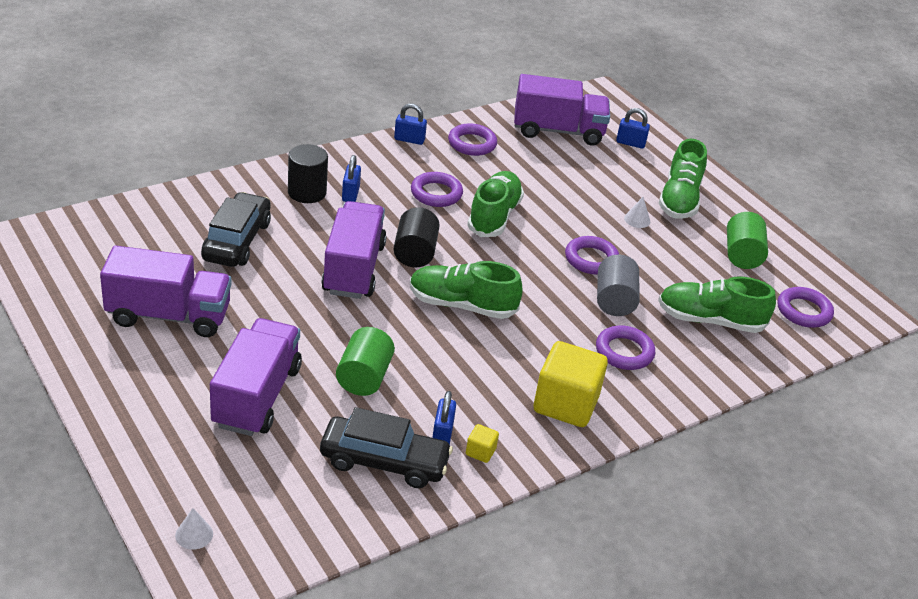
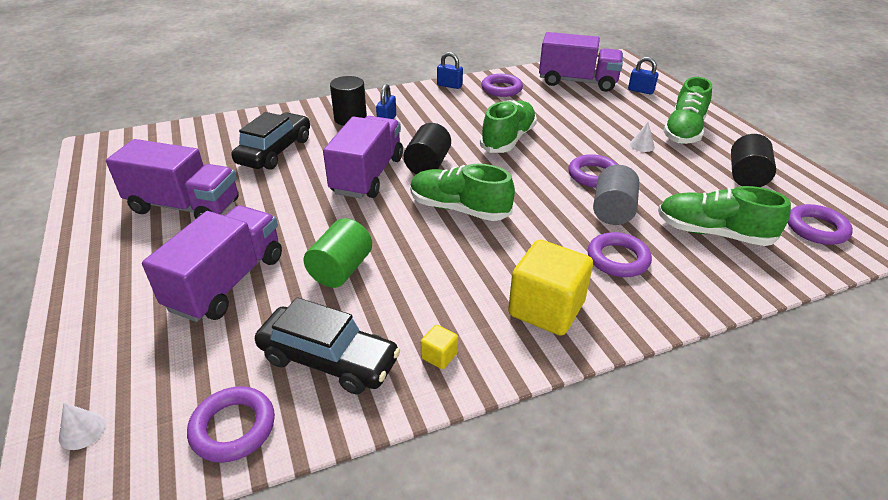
camera: 15 degrees right, 0 degrees up
(436, 193) = (461, 122): purple ring -> purple ring (233, 428)
(442, 434) = (402, 333): blue padlock -> none
(742, 255) = (746, 176): green cylinder -> black cylinder

